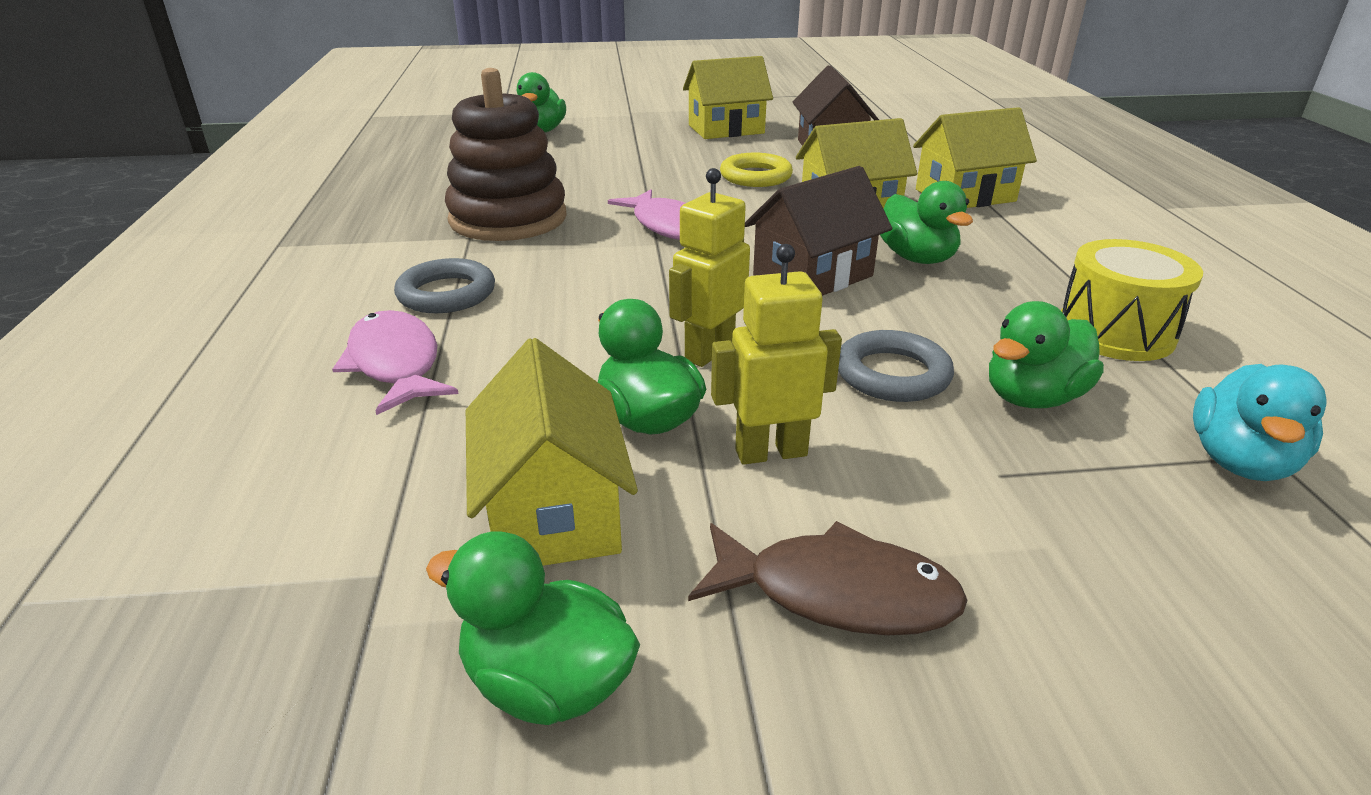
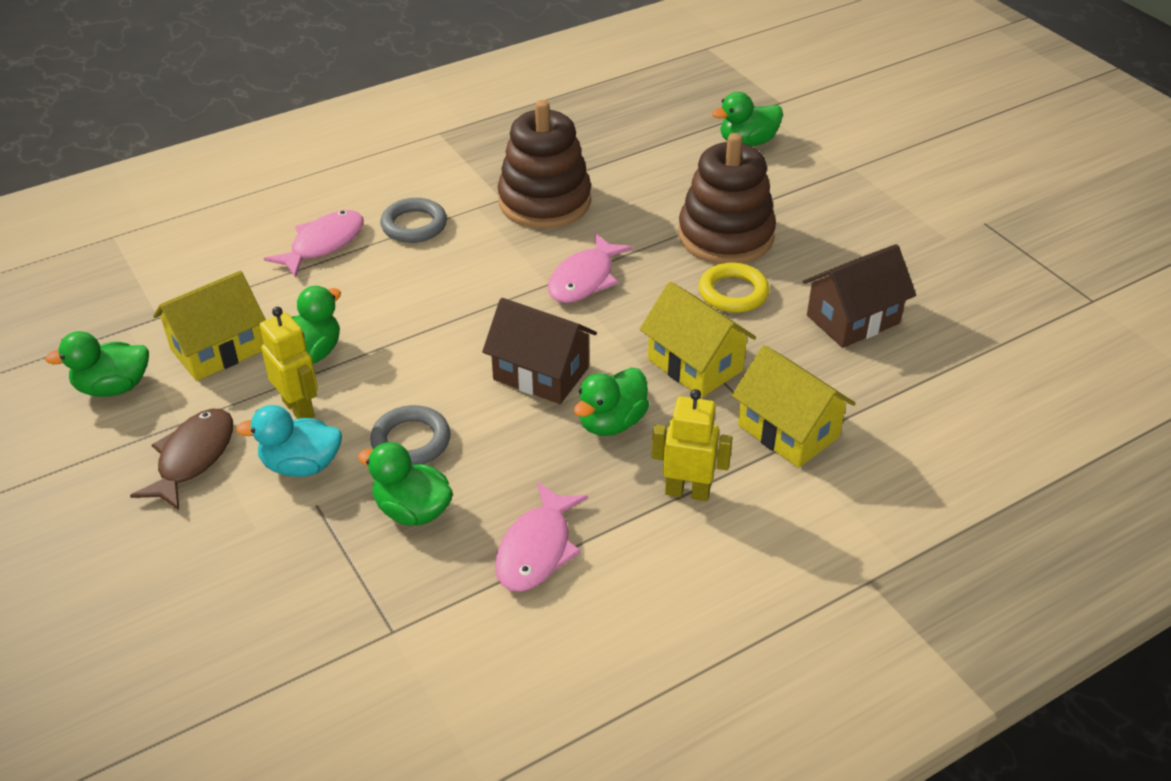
camera: 65 degrees right, 10 degrees up
(547, 683) = (113, 387): green duck -> green duck turned 105 degrees counterclockwise
(669, 163) = (725, 236): none -> brown stacking toy
(709, 352) = (398, 355): yellow robot -> yellow robot (687, 491)
(726, 129) = (853, 240): yellow house -> none
(837, 593) = (193, 458): brown fish -> brown fish turned 150 degrees counterclockwise
(1115, 332) = (537, 549): yellow drum -> pink fish
(1240, 462) = (376, 614): turquoise duck -> turquoise duck (301, 465)

